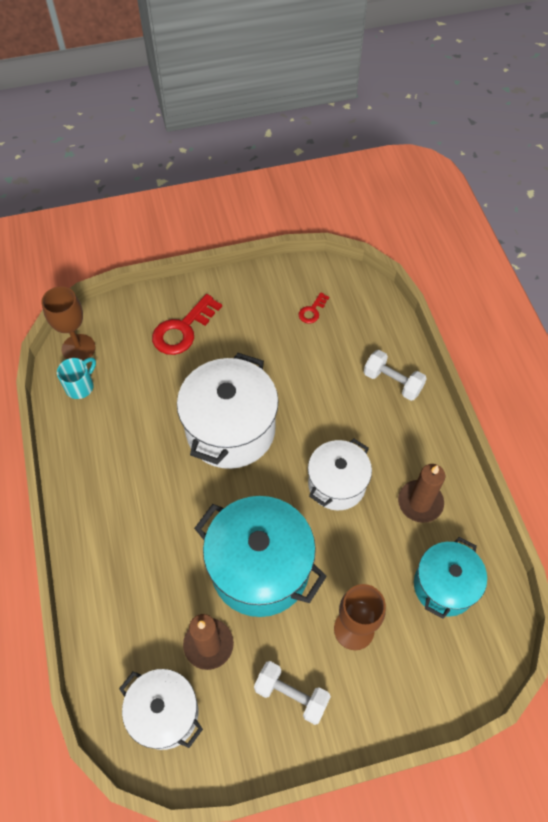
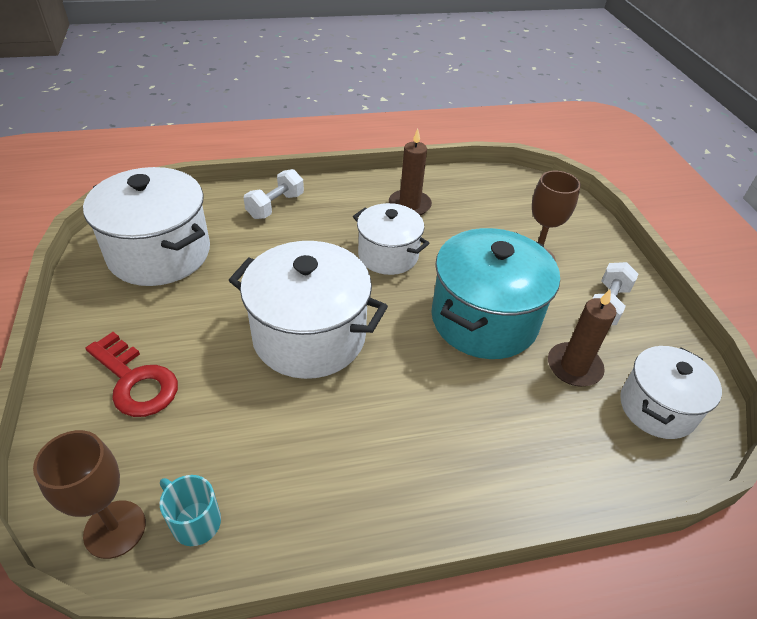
camera: 90 degrees left, 15 degrees down
(312, 311) = (159, 253): red key -> white pot
(444, 586) = (487, 202): turquoise pot -> none

